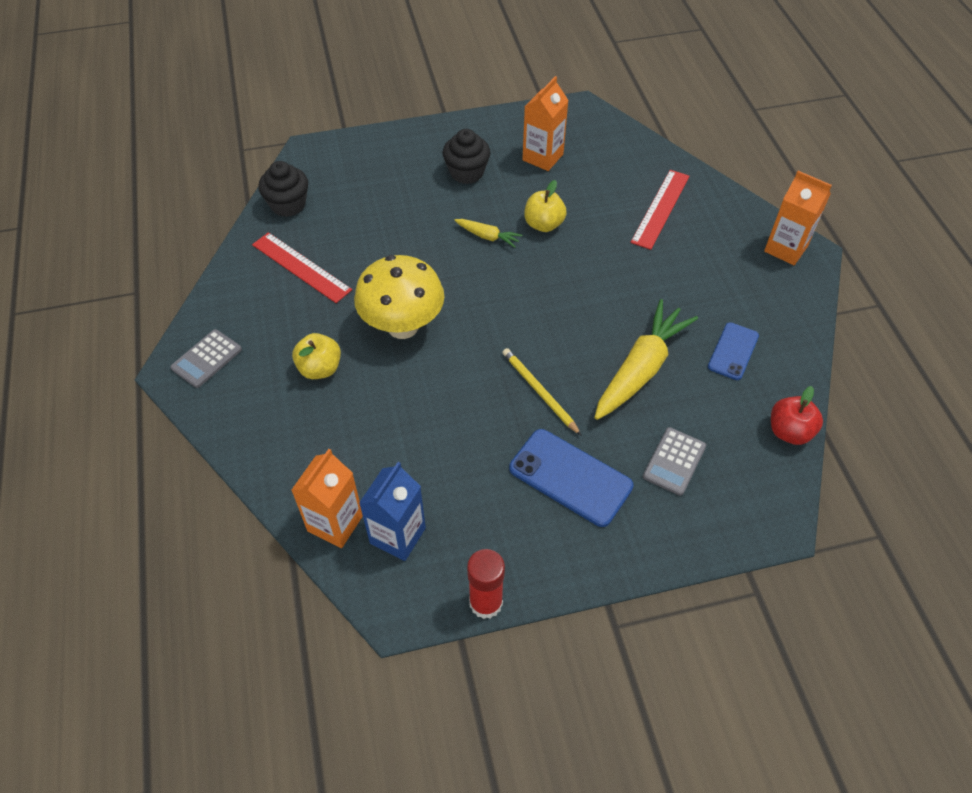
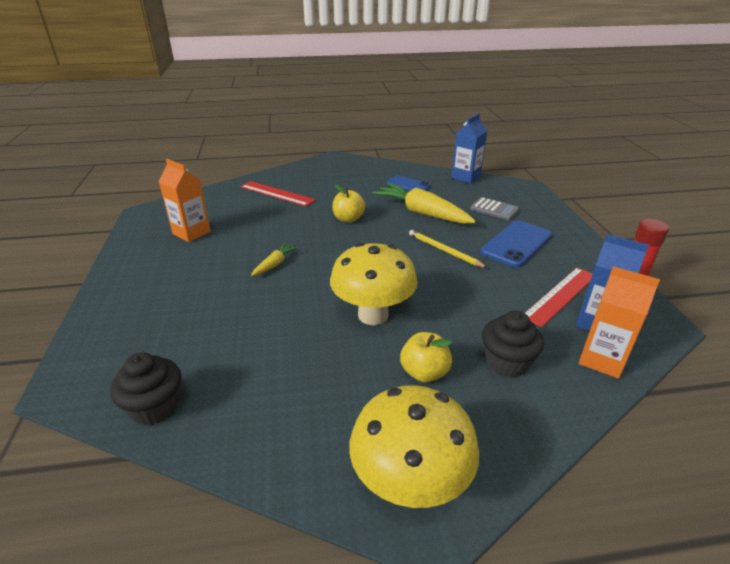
camera: 85 degrees left, 20 degrees down
(207, 359) = (410, 484): grey calculator -> yellow mushroom
(301, 267) = (272, 391): red ruler -> red ruler (560, 295)
(466, 172) = (185, 271): black cupcake -> black cupcake (506, 362)
(539, 392) = (444, 250): yellow pencil -> yellow pencil turned 75 degrees clockwise
(543, 224) = (272, 237): yellow apple -> yellow apple (348, 219)
(785, 249) = (328, 163): orange carton -> none
(789, 431) = (465, 177): red apple -> blue carton

